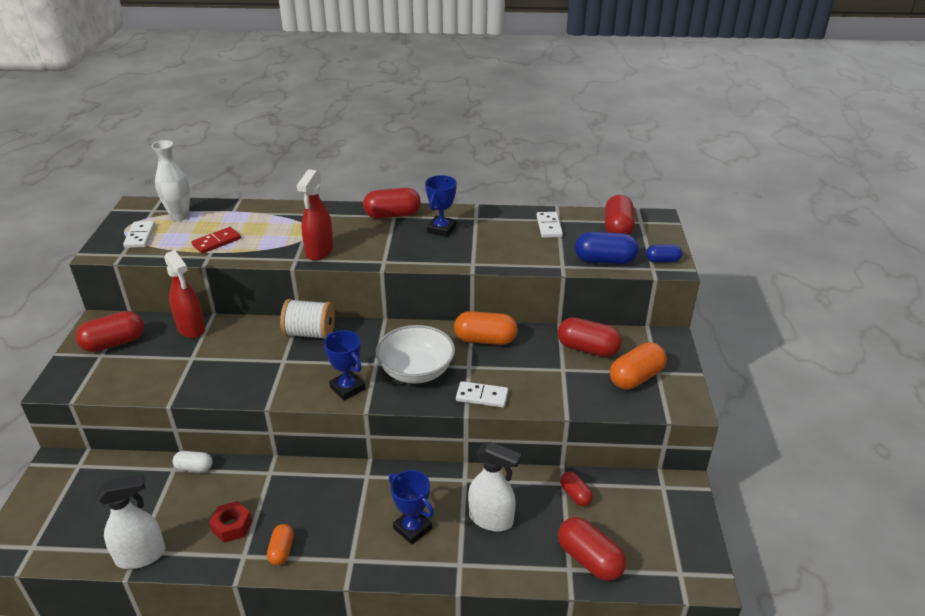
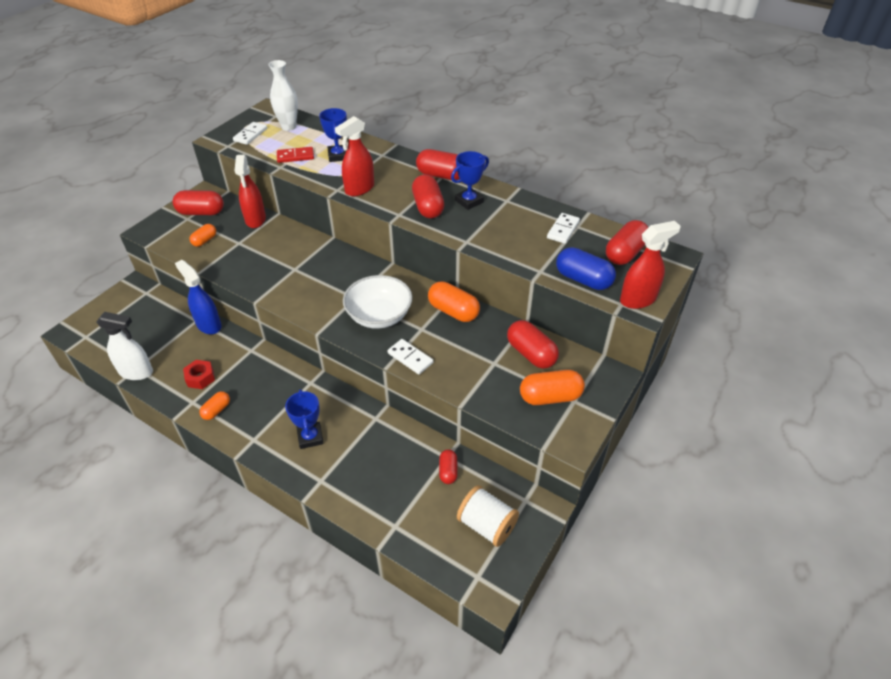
camera: 30 degrees right, 10 degrees up
(146, 370) = (204, 240): none -> orange capsule
(194, 467) = (208, 325): white capsule -> blue spray bottle
(310, 333) = (329, 254): white spool -> white spool (486, 525)
(347, 388) = (320, 309): blue trophy -> blue trophy (338, 156)
(491, 519) = (369, 458): white spray bottle -> none
(589, 559) = (416, 527): red capsule -> red capsule (428, 207)
(662, 260) = (638, 299): blue capsule -> red spray bottle

